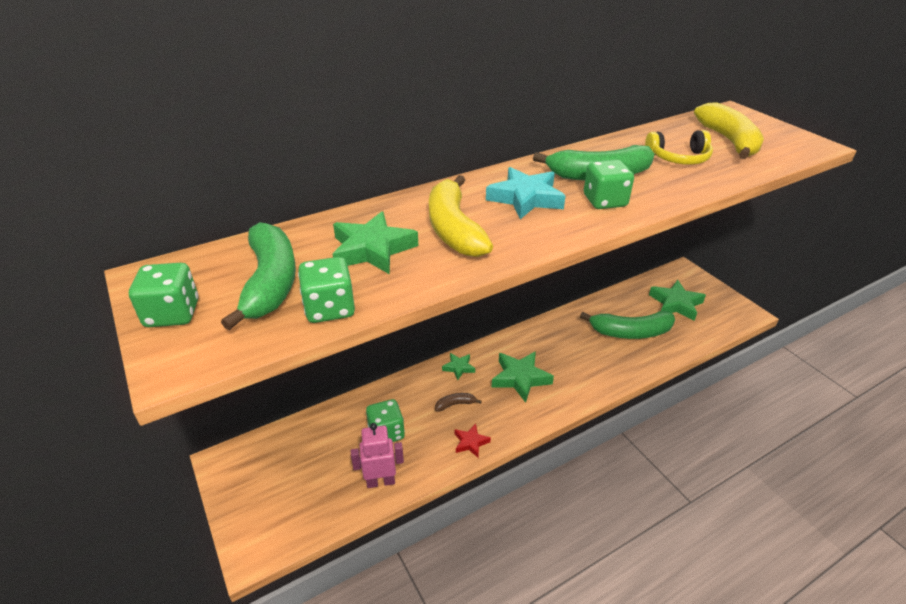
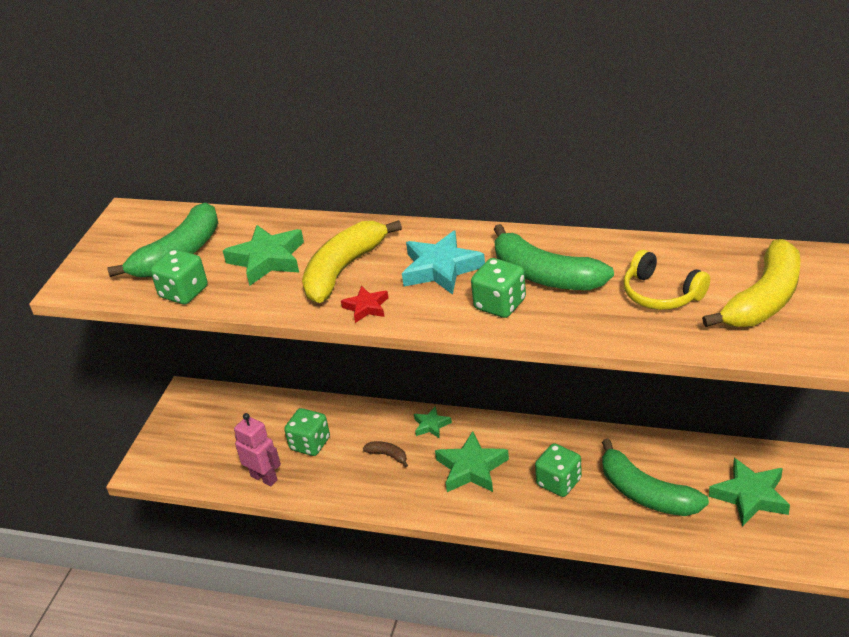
camera: 50 degrees right, 0 degrees up
(172, 314) = (108, 250): green dice -> green dice (559, 482)
(470, 442) = (360, 494): red star -> red star (366, 307)

